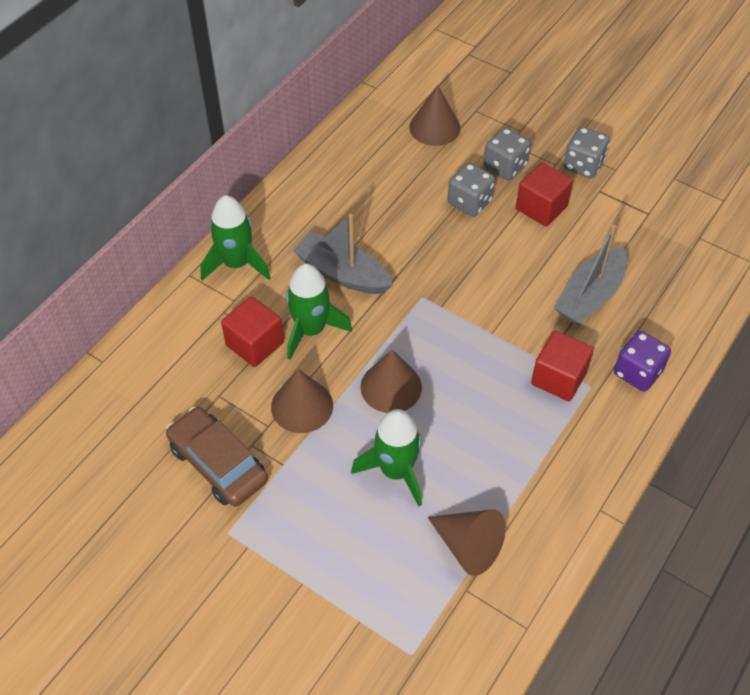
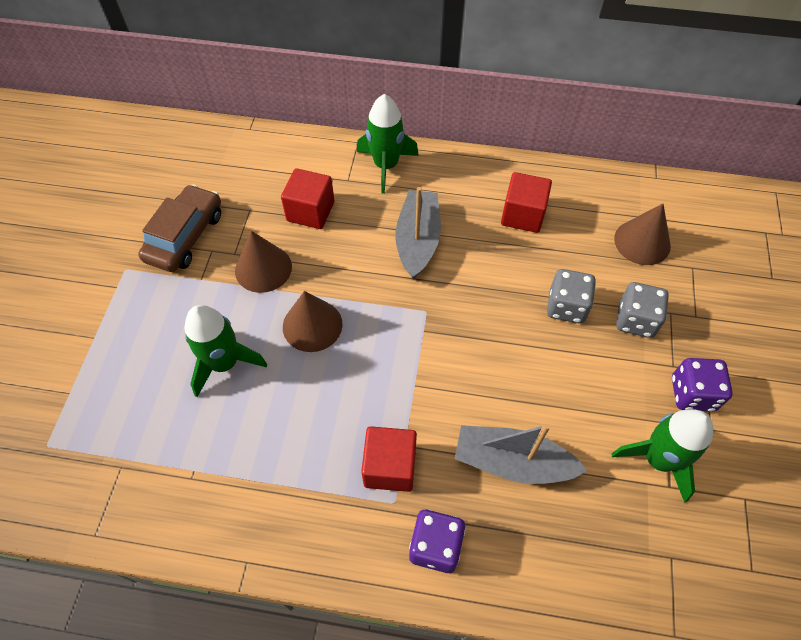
camera: 65 degrees right, 5 degrees up
(311, 330) = (344, 243): green rocket -> green rocket (658, 459)
(468, 546) = (166, 452): brown cone -> none
(541, 207) = (603, 373): red cube -> red cube (522, 215)
(583, 165) = (692, 393): grey dice -> purple dice

